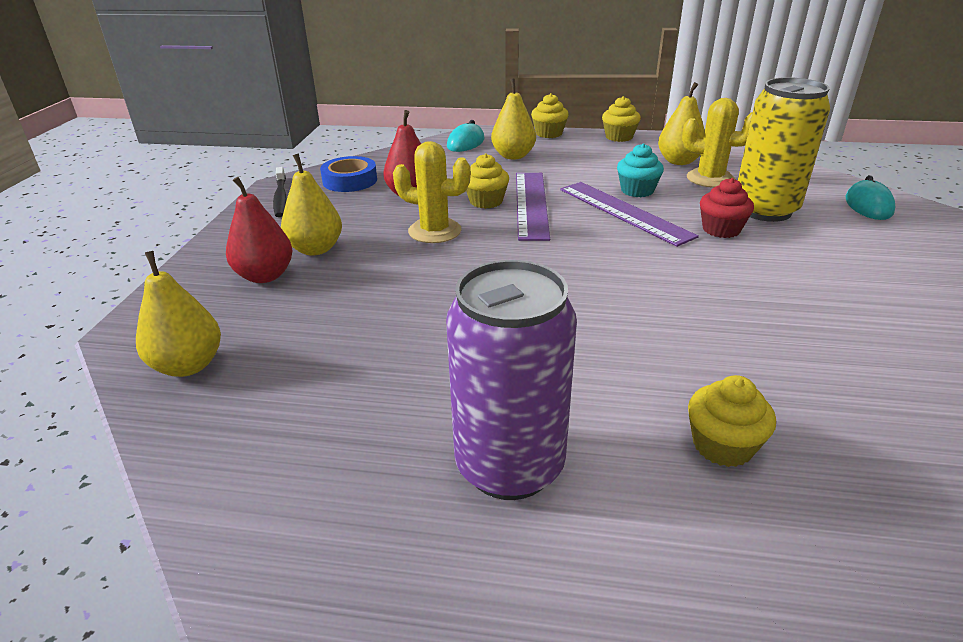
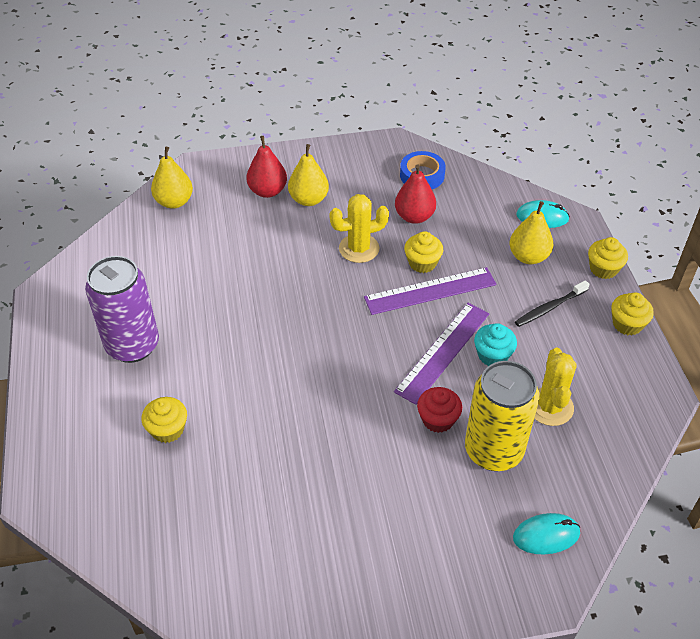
camera: 70 degrees right, 15 degrees up
(280, 197) = (375, 152): black toothbrush -> black toothbrush (549, 308)
(434, 231) = (359, 248): yellow cactus -> yellow cactus turned 75 degrees clockwise
(679, 161) = (583, 379): yellow pear -> none

